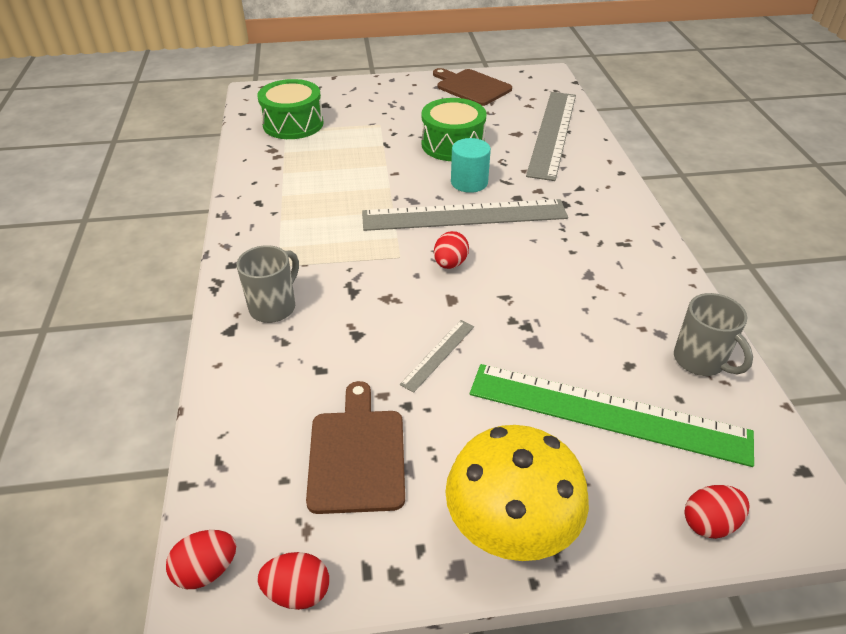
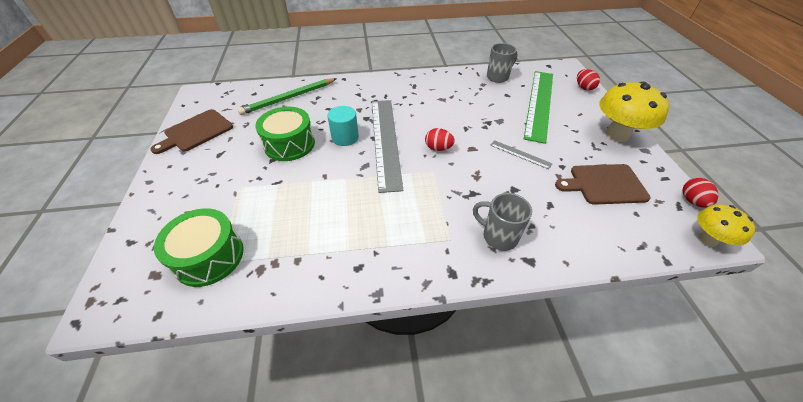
camera: 90 degrees left, 5 degrees up
(206, 570) = (708, 239): red egg -> yellow mushroom
(552, 133) = (289, 98): grey ruler -> green pencil

